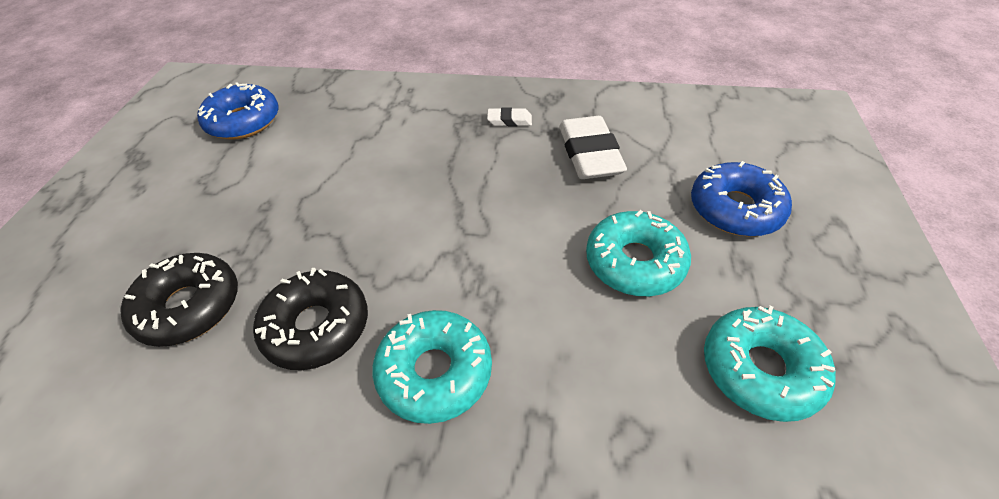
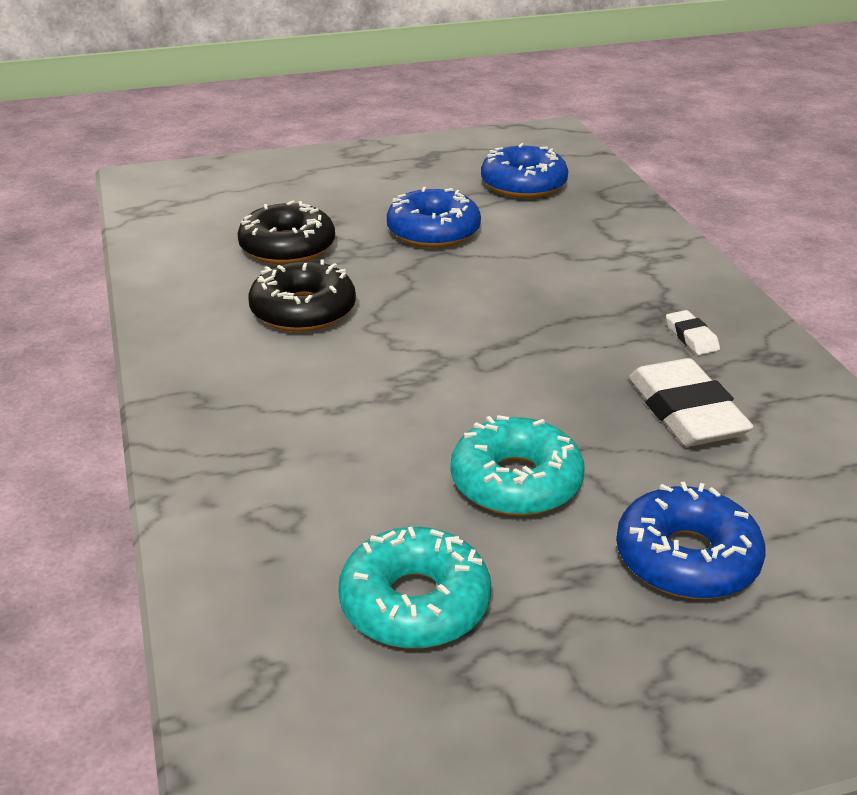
camera: 65 degrees right, 15 degrees down
(263, 195) = (433, 231): none -> blue donut
(435, 372) = (291, 384): turquoise donut -> none
(589, 154) = (686, 412): white eraser -> white eraser turned 75 degrees counterclockwise

